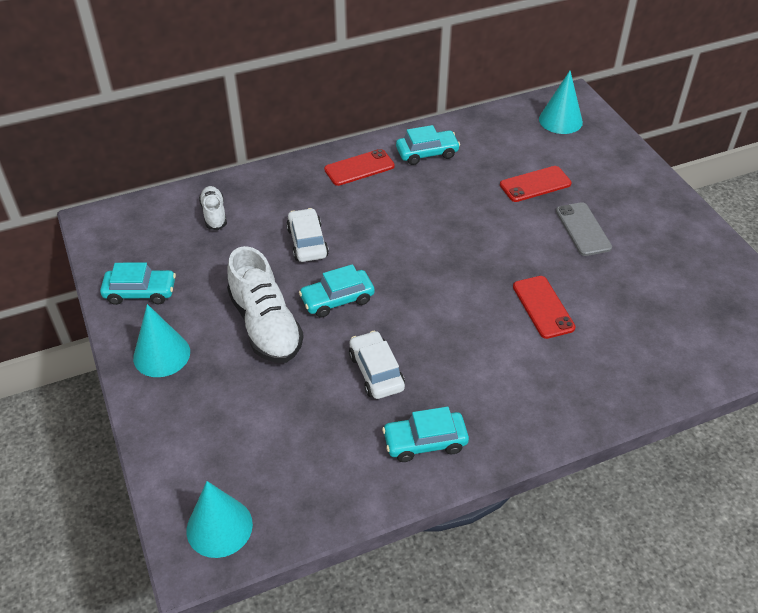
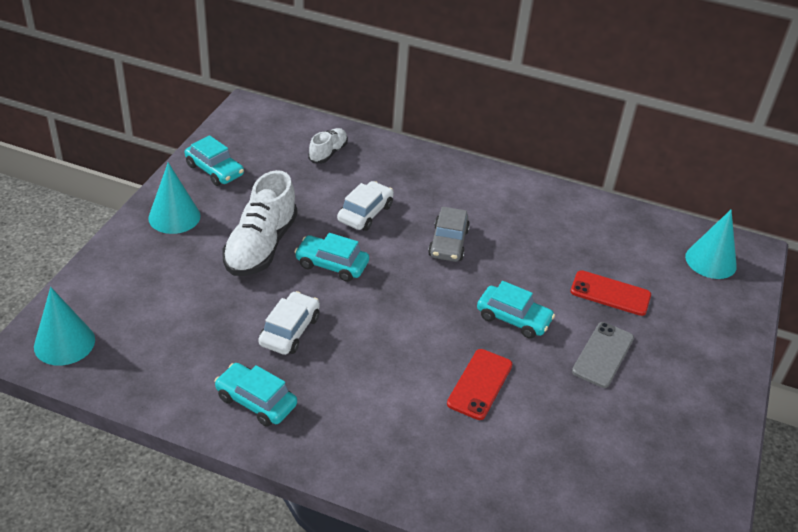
camera: 40 degrees right, 5 degrees down
(359, 168) = (477, 188): red phone -> none
(394, 223) = (448, 243): none -> grey car
(427, 153) = (548, 212): turquoise car -> turquoise car (513, 318)

